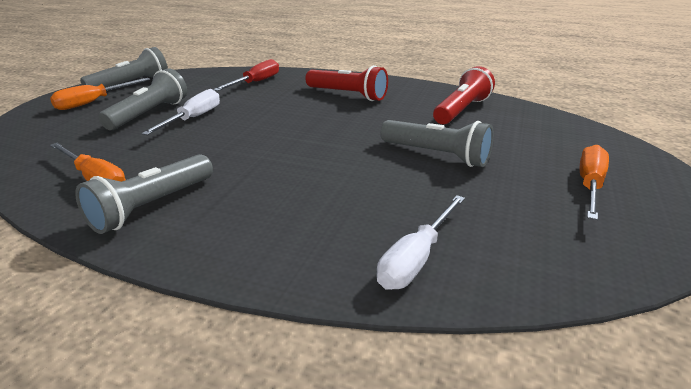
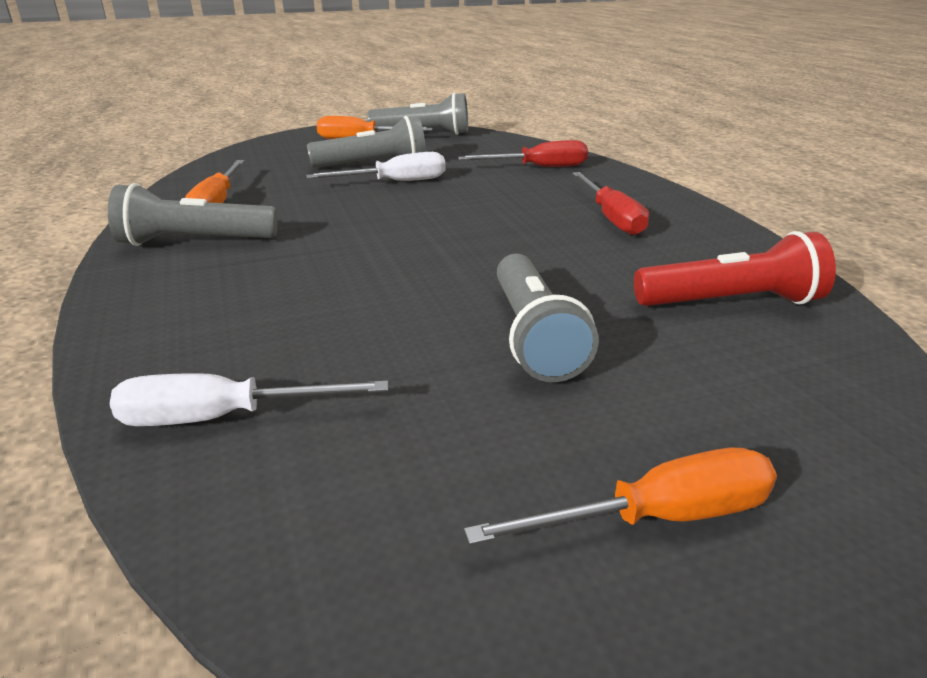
camera: 50 degrees right, 0 degrees up
(348, 95) = (611, 218): red flashlight -> red screwdriver

